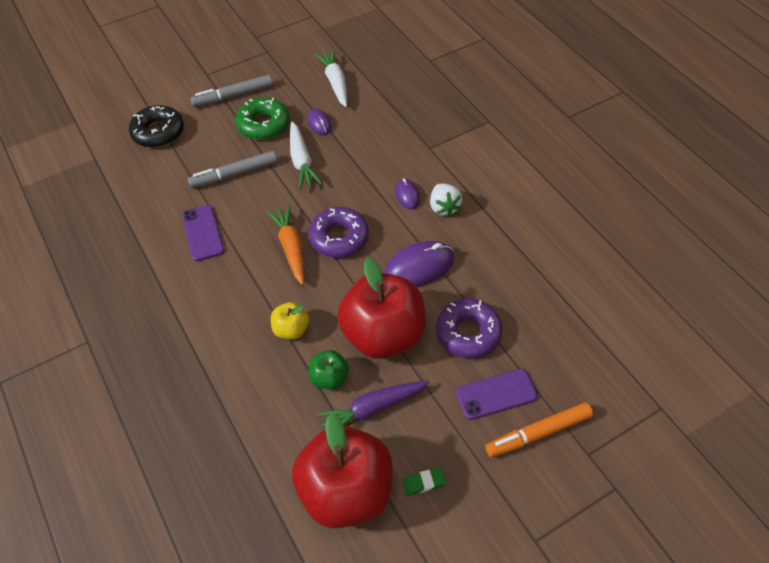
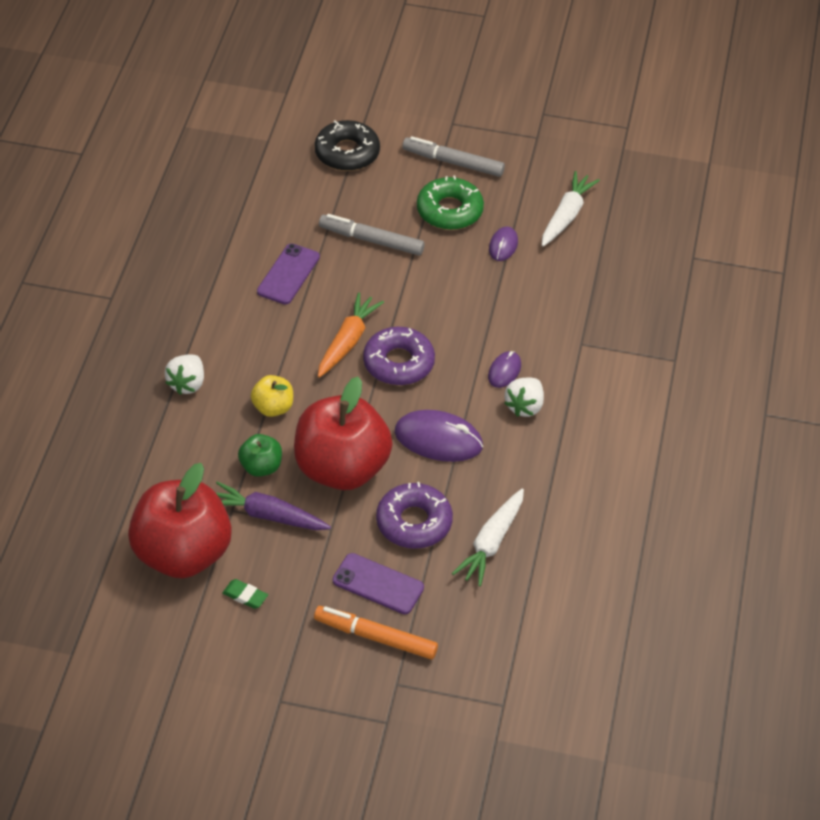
camera: 40 degrees right, 5 degrees down
(212, 360) = (187, 384): none -> white strawberry
(301, 161) = (445, 270): white carrot -> white carrot (491, 543)

